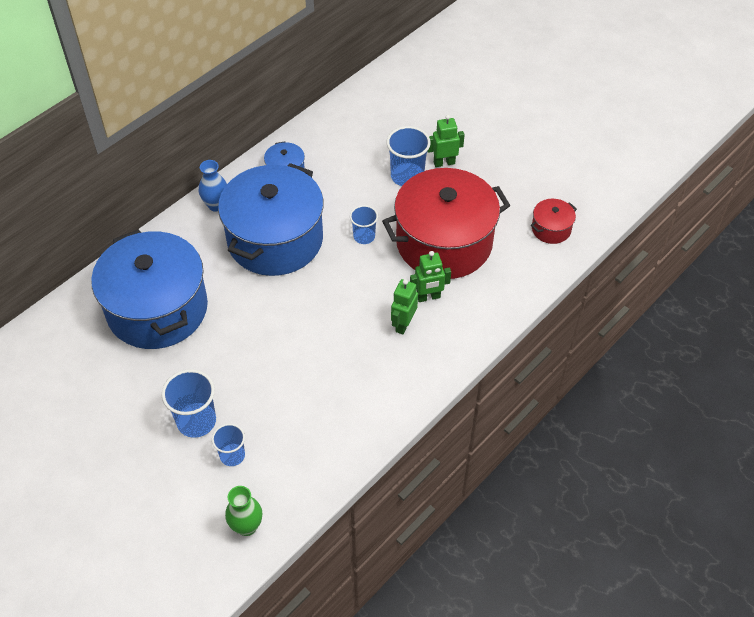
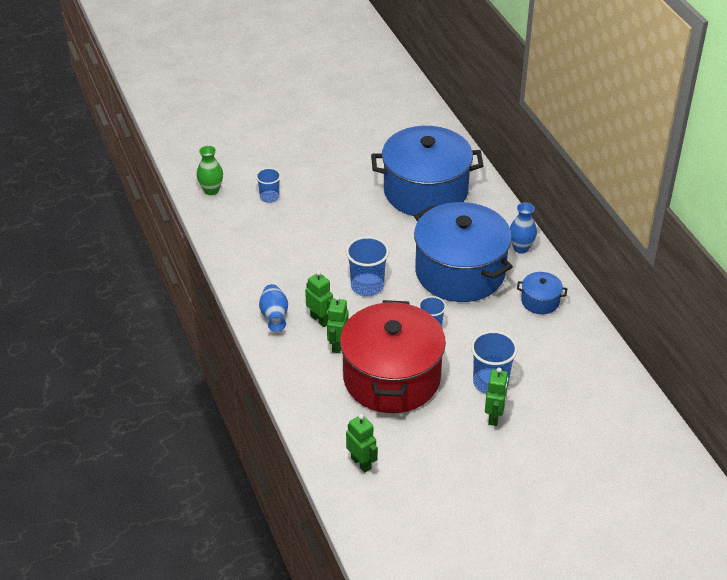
camera: 115 degrees right, 10 degrees down
(196, 421) = (310, 187): blue cup -> blue cup (367, 286)
(421, 364) = (274, 316): none -> blue vase
(551, 229) = (361, 463): red pot -> green robot

